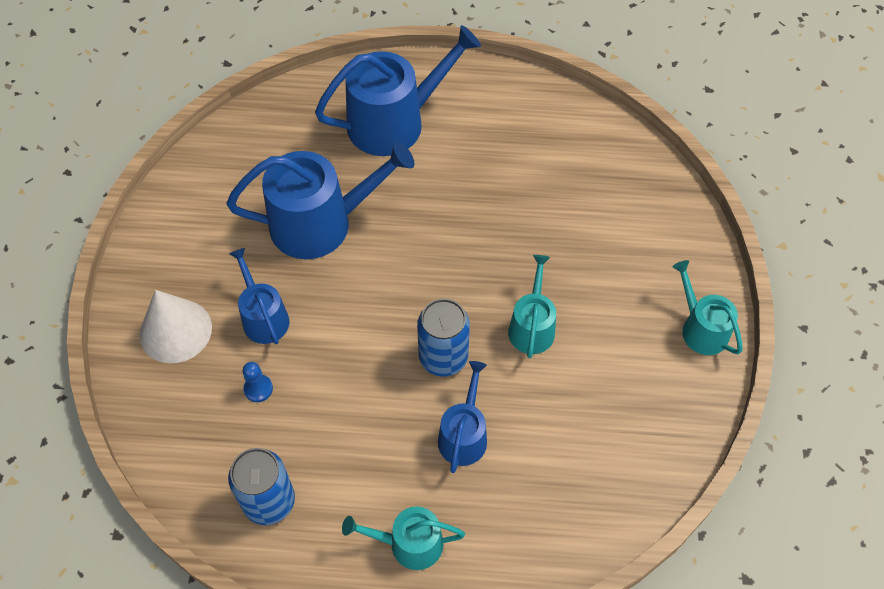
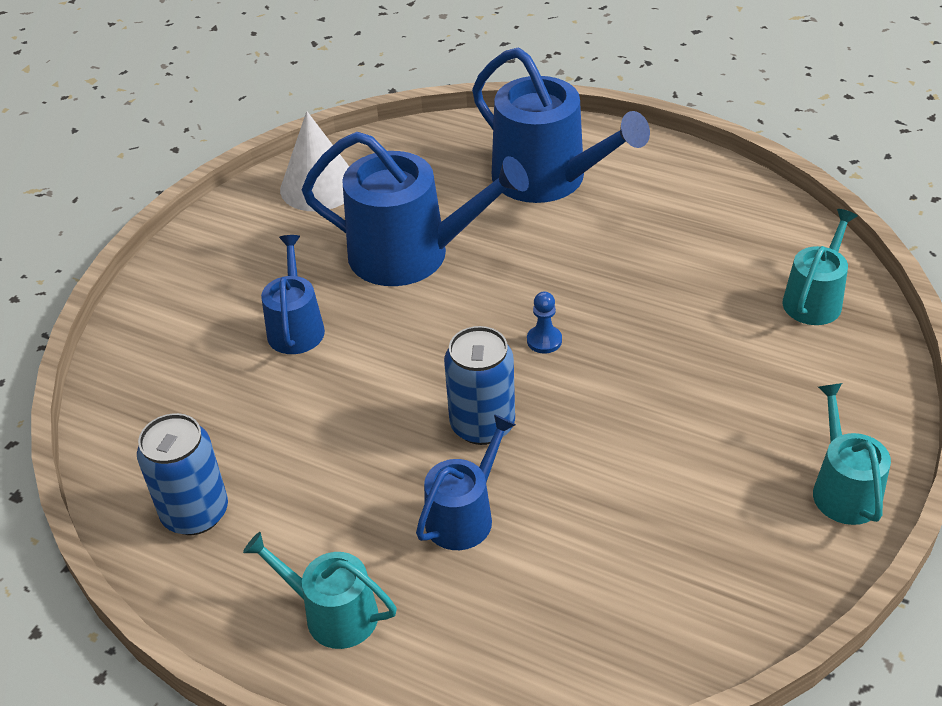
camera: 25 degrees right, 15 degrees down
(175, 330) = (195, 314): white cone -> white cone (319, 186)
(258, 389) = (250, 395): blue pawn -> blue pawn (544, 340)
(394, 122) = (548, 179): blue watering can -> blue watering can turned 45 degrees clockwise
(532, 327) = (611, 423): turquoise watering can -> turquoise watering can (815, 299)

